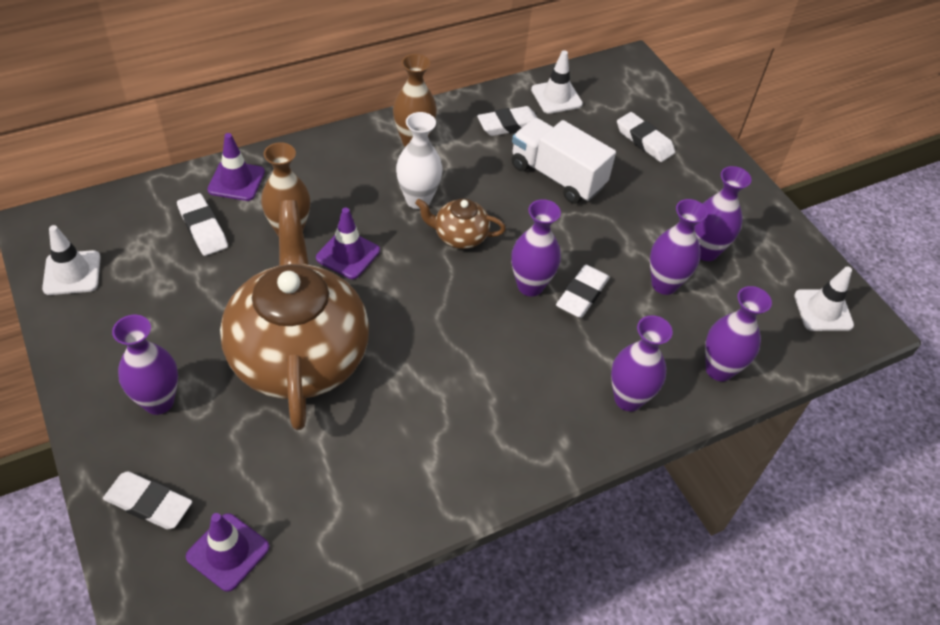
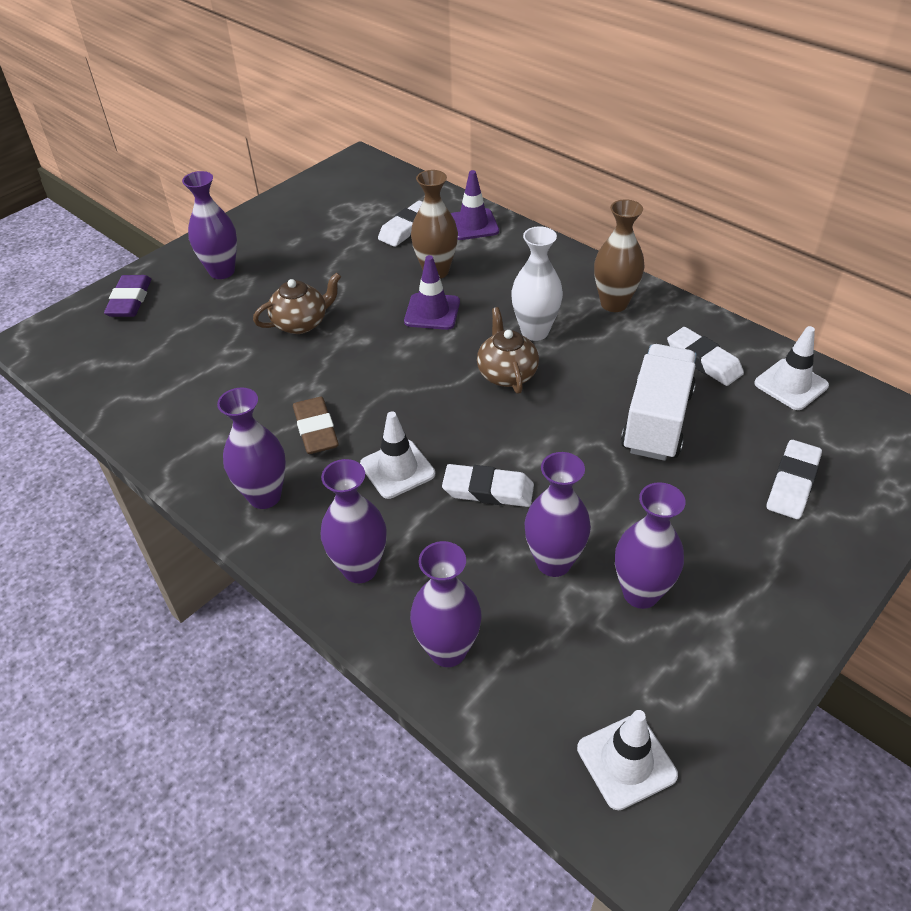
camera: 75 degrees right, 5 degrees down
(72, 273) = (322, 190): white traffic cone -> white traffic cone (397, 469)
(149, 503) = (130, 300): white eraser -> purple eraser
(228, 552) = (98, 352): purple traffic cone -> none
(299, 355) = (301, 323): brown teapot -> brown teapot, size x0.43
(459, 385) = (316, 430): none -> brown eraser
(530, 286) = (474, 445): purple vase -> purple vase (265, 496)

